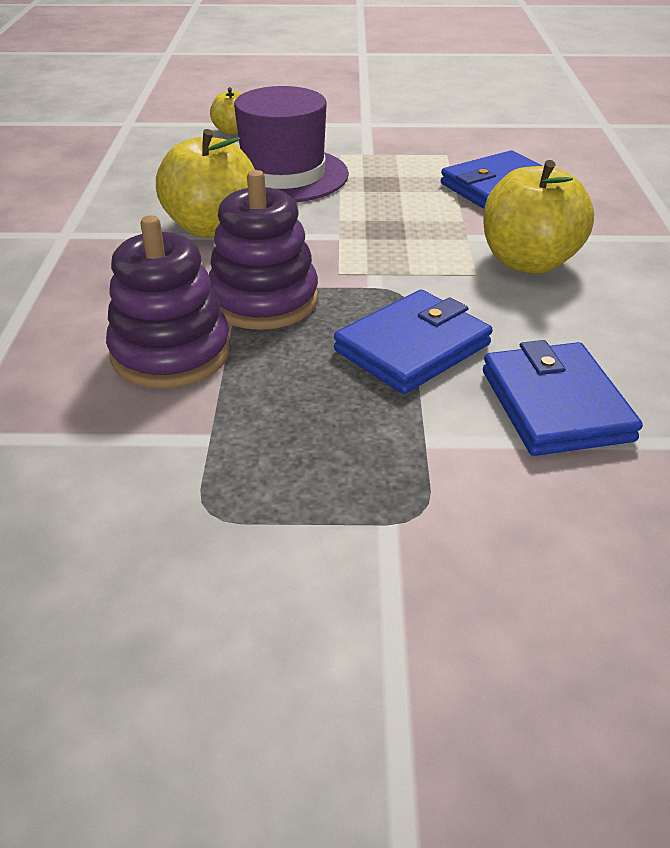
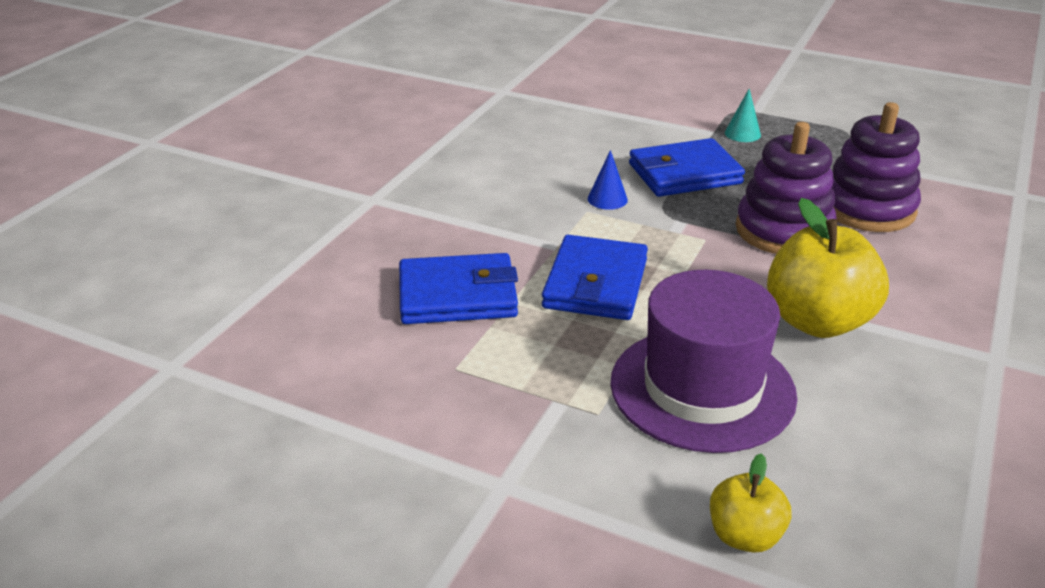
camera: 155 degrees left, 5 degrees down
(379, 450) = (742, 134): none -> turquoise cone
(469, 291) = (607, 199): none -> blue cone
(528, 262) = (532, 209): yellow apple -> none
(555, 405) = (622, 130): blue wallet -> blue wallet (595, 284)

